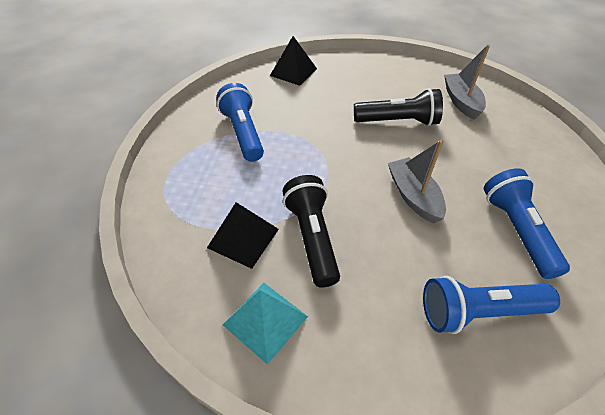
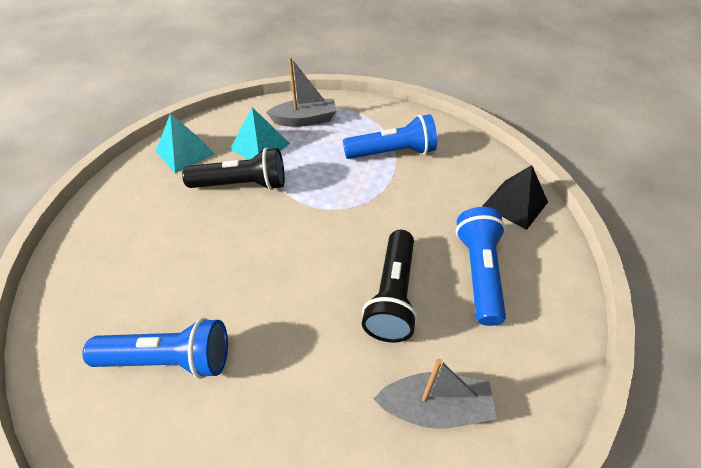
camera: 100 degrees right, 0 degrees up
(243, 238) = (260, 146): black pyramid -> turquoise pyramid
(413, 196) = (258, 272): grey boat -> grey boat (305, 120)
(478, 312) = (112, 279): blue flashlight -> blue flashlight (479, 272)

